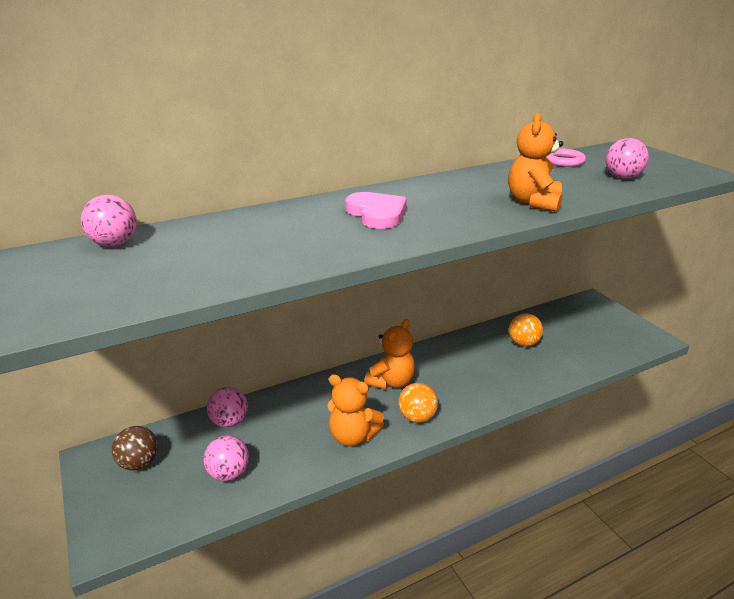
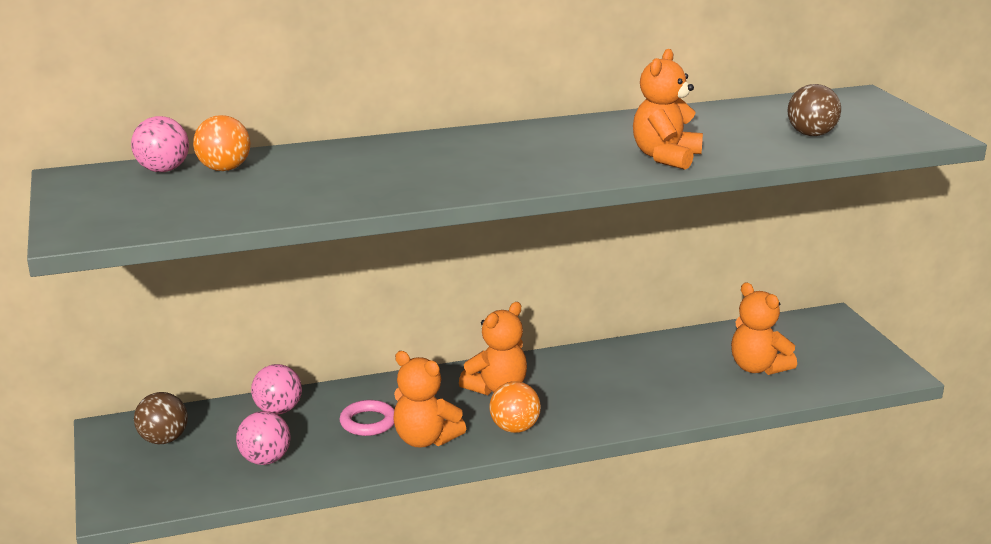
camera: 10 degrees right, 5 degrees down
(377, 214) = (465, 158): pink heart -> none
(523, 343) = (699, 361): orange ball -> orange ball (224, 169)
(563, 161) = (751, 110): pink ring -> pink ring (368, 422)
(564, 344) = (757, 368): none -> orange teddy bear
(622, 177) = (811, 134): pink ball -> brown ball

